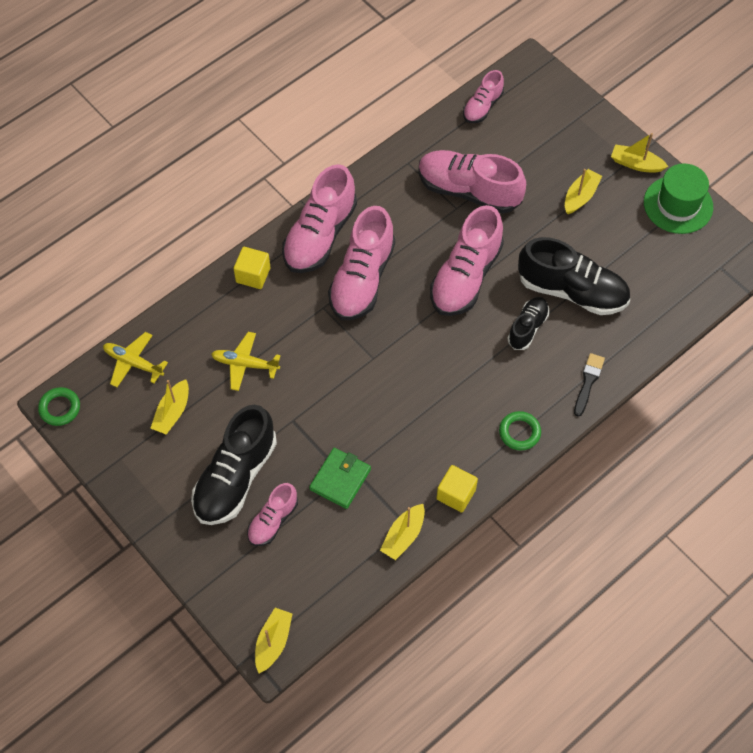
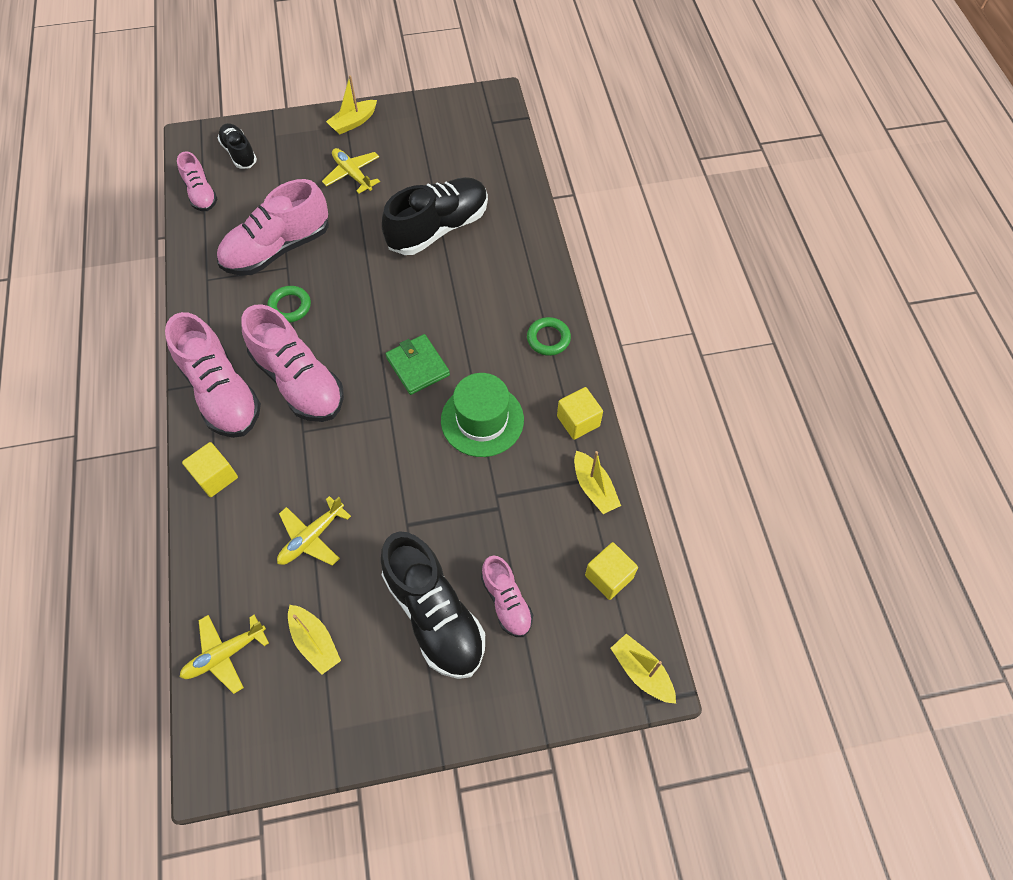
camera: 60 degrees left, 0 degrees up
(60, 408) = (220, 771): green ring -> green ring (290, 306)
(335, 583) = (609, 576): none -> yellow cube
(340, 479) = (500, 513): green wallet -> green wallet (418, 366)
(466, 277) = (363, 297): pink shoe -> none
(527, 328) = (450, 278): black shoe -> black shoe (239, 153)
(580, 196) = (352, 174): yellow boat -> yellow plane
(588, 382) = (534, 263): black brush -> none
(678, 205) = (414, 117): green hat -> green hat (482, 420)

